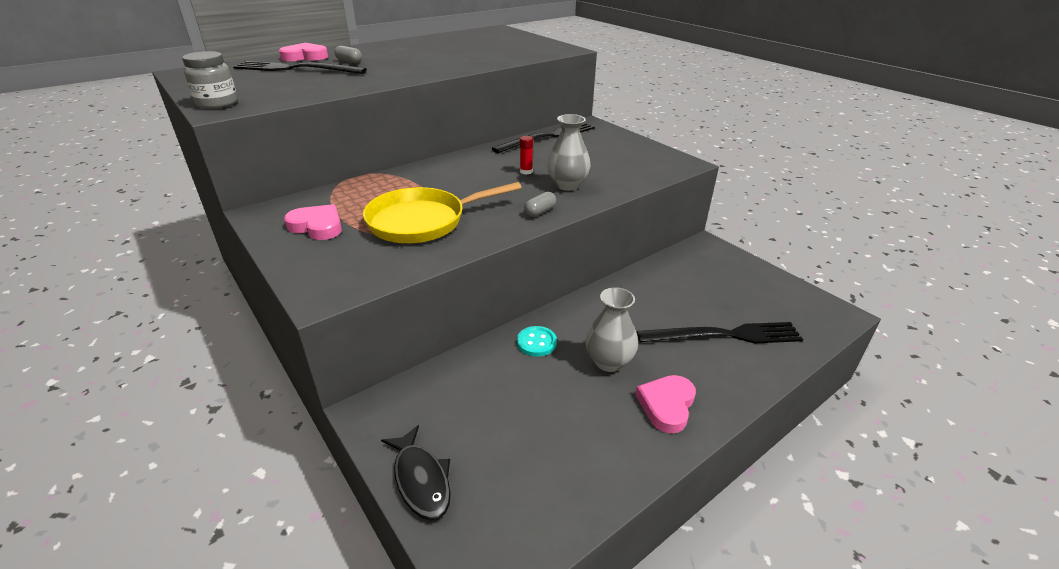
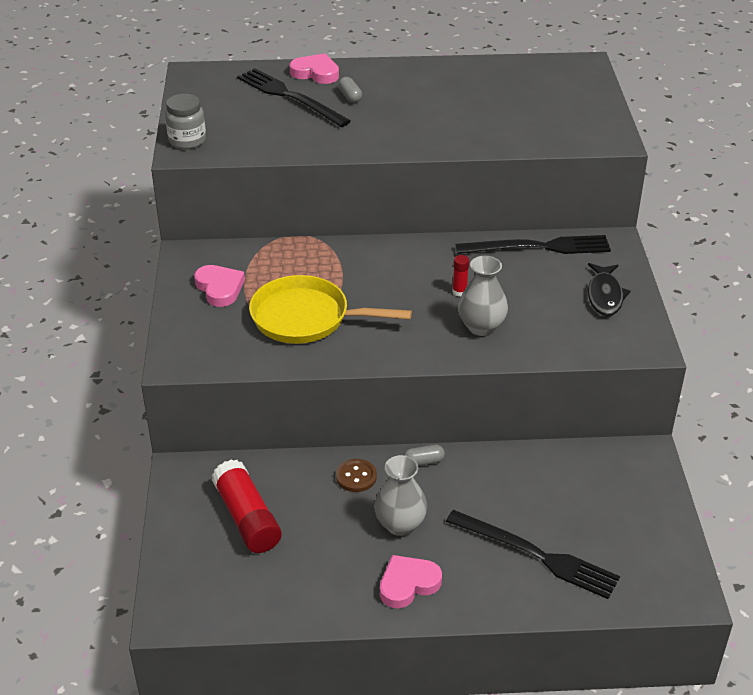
camera: 35 degrees right, 5 degrees up
(421, 479) = (179, 539): black fish -> black fish (605, 295)
(474, 422) = (247, 518): none -> red glue stick
(536, 342) = (356, 477): turquoise button -> brown button
(540, 211) = (419, 349): grey capsule -> grey capsule (423, 462)

